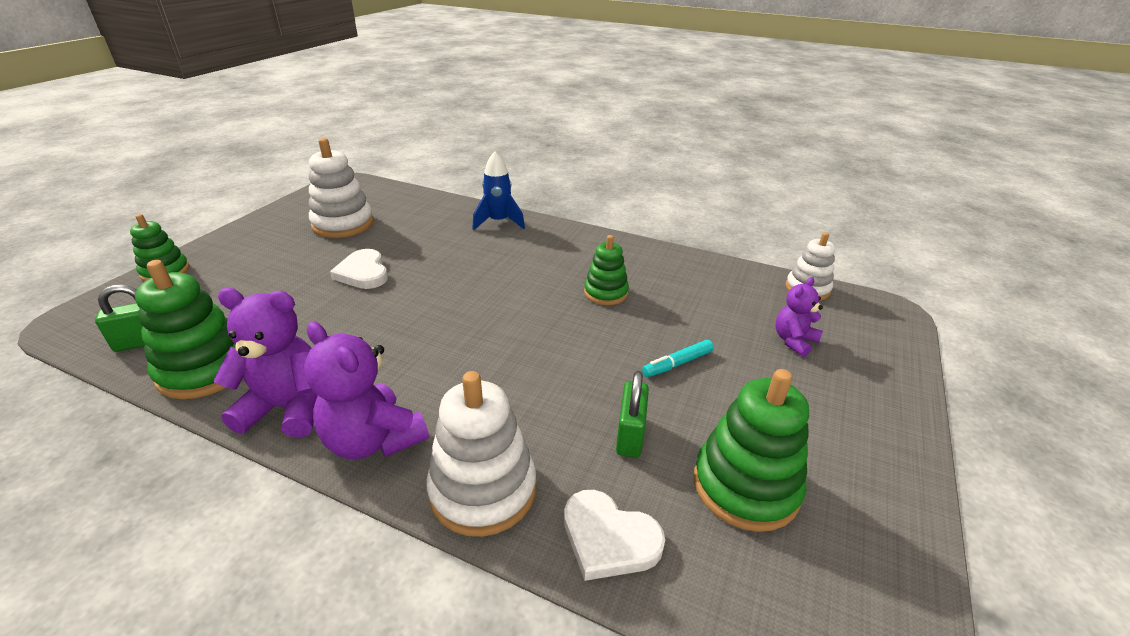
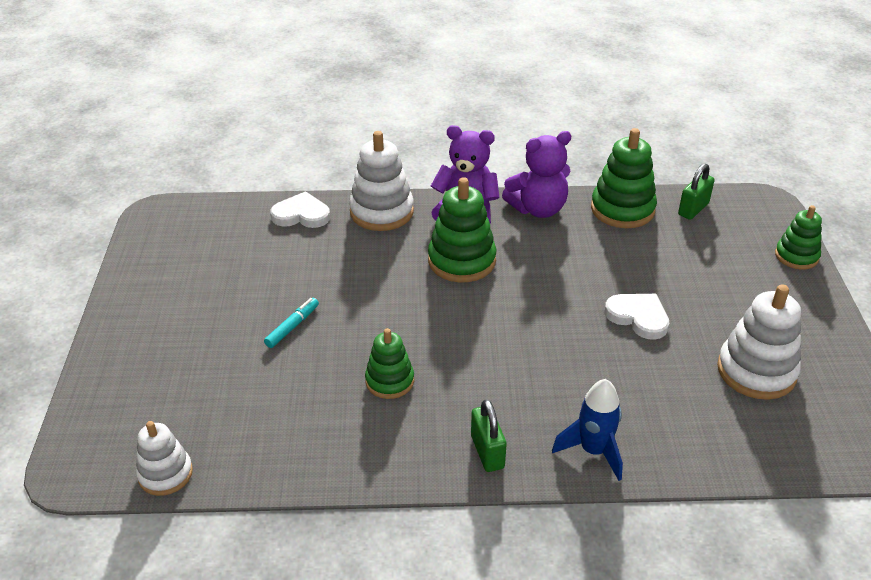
camera: 155 degrees right, 5 degrees up
(630, 435) = (310, 264): green padlock -> green padlock (487, 452)
(745, 486) = (228, 260): green stacking toy -> green stacking toy (462, 261)
(793, 341) = (188, 387): purple teddy bear -> none

